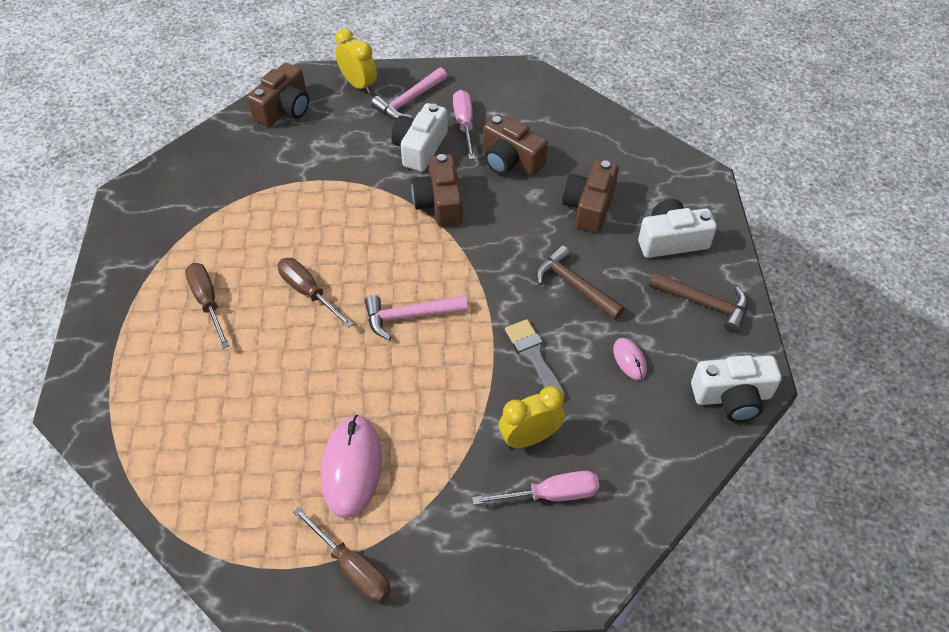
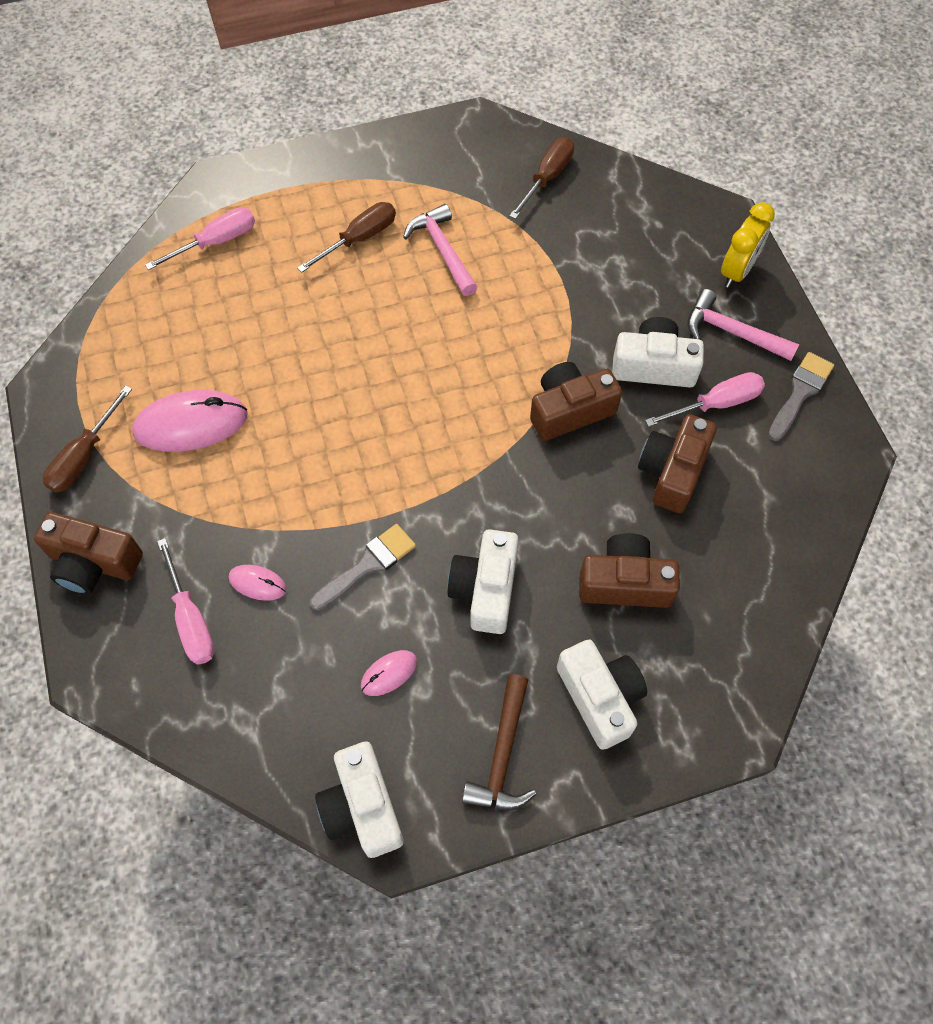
camera: 75 degrees right, 10 degrees up
(149, 416) = (216, 242): none -> pink screwdriver
(284, 109) = (661, 211): brown camera -> brown camera (93, 563)
(308, 292) = (396, 320): brown screwdriver -> brown screwdriver (547, 178)
(409, 316) = (390, 424): pink hammer -> pink hammer (442, 250)
(471, 82) = (800, 393): none -> grey brush
(529, 438) = (257, 583): yellow clock -> pink mouse
(574, 286) = (485, 589): brown hammer -> white camera

